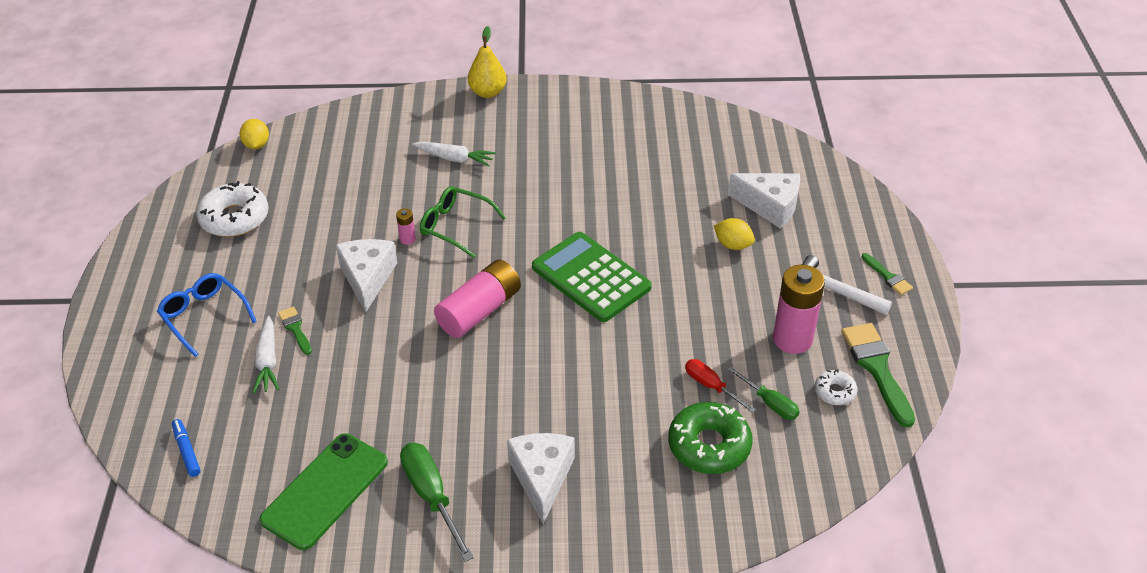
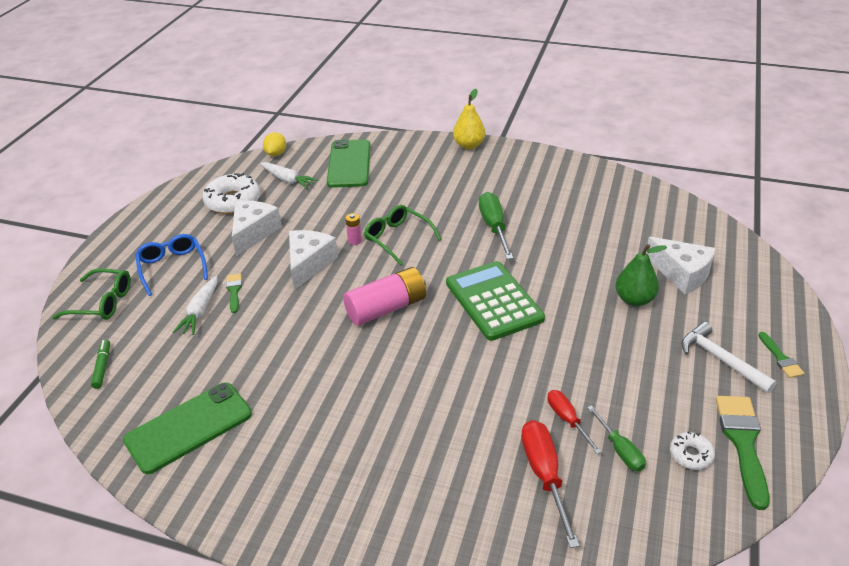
camera: 20 degrees right, 5 degrees down
(141, 377) = (102, 302): none -> green glasses
(186, 451) = (102, 367): blue marker -> green marker
(355, 142) = (349, 164): none -> green phone
(431, 496) = (272, 455): green screwdriver -> green screwdriver (494, 227)
(455, 159) = (420, 188): white carrot -> white carrot (288, 180)
(541, 478) = (375, 464): white cheese -> white cheese (253, 233)
(709, 445) = (544, 475): green donut -> red screwdriver
(733, 245) = (634, 299): yellow lemon -> green pear
(792, 339) = (663, 395): pink battery -> none

